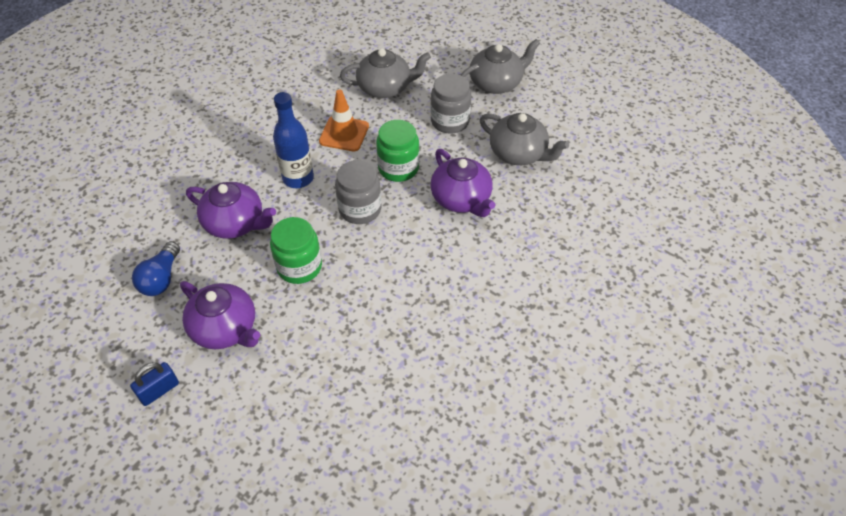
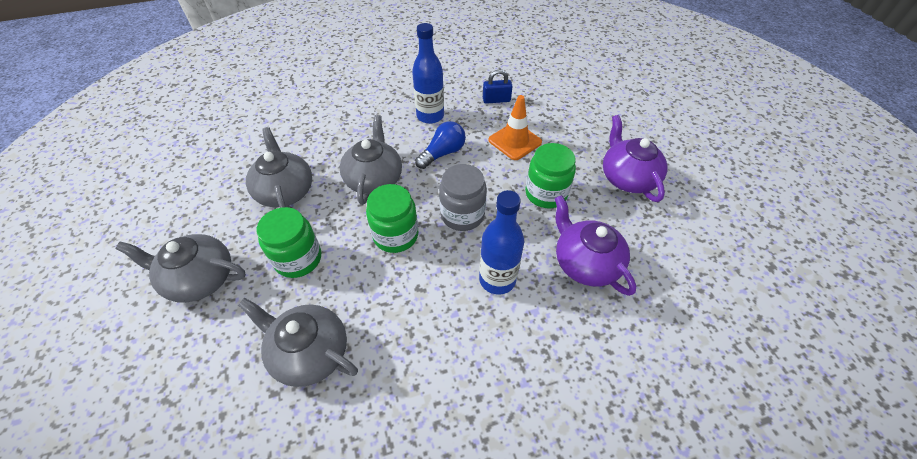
camera: 145 degrees left, 0 degrees up
(159, 390) = (690, 162): blue padlock -> blue padlock (496, 100)
(161, 278) = (675, 244): blue light bulb -> blue light bulb (443, 153)
(344, 134) = (412, 309): orange traffic cone -> orange traffic cone (515, 141)
(450, 121) = (298, 259): grey jar -> green jar
(461, 199) = (374, 179): purple teapot -> grey teapot
(480, 292) = (430, 116): none -> blue bottle

